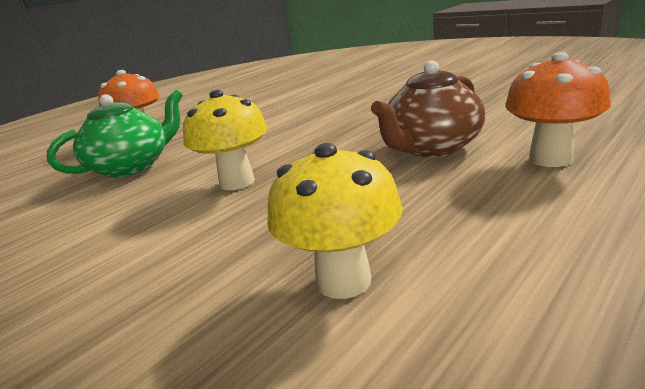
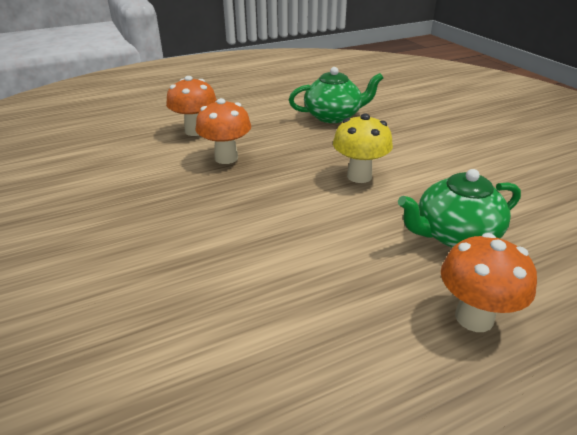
camera: 160 degrees left, 10 degrees up
(343, 280) = (333, 116): yellow mushroom -> green teapot
(431, 148) = (226, 158): brown teapot -> orange mushroom

